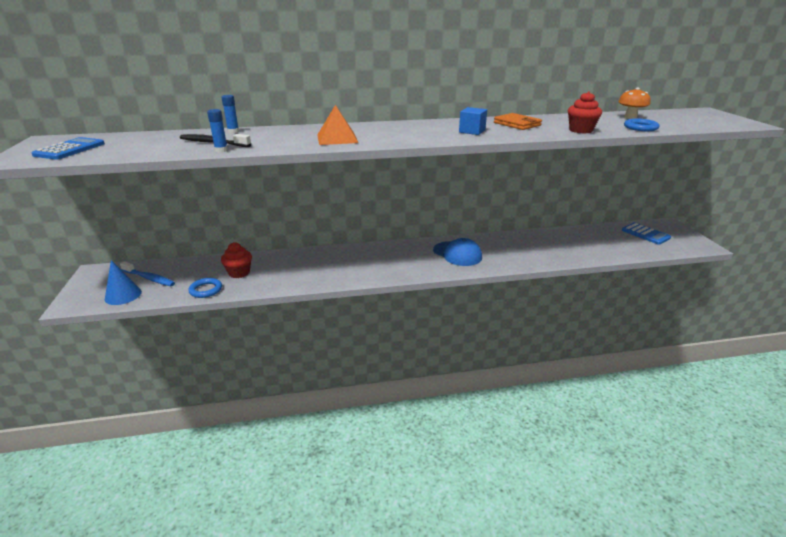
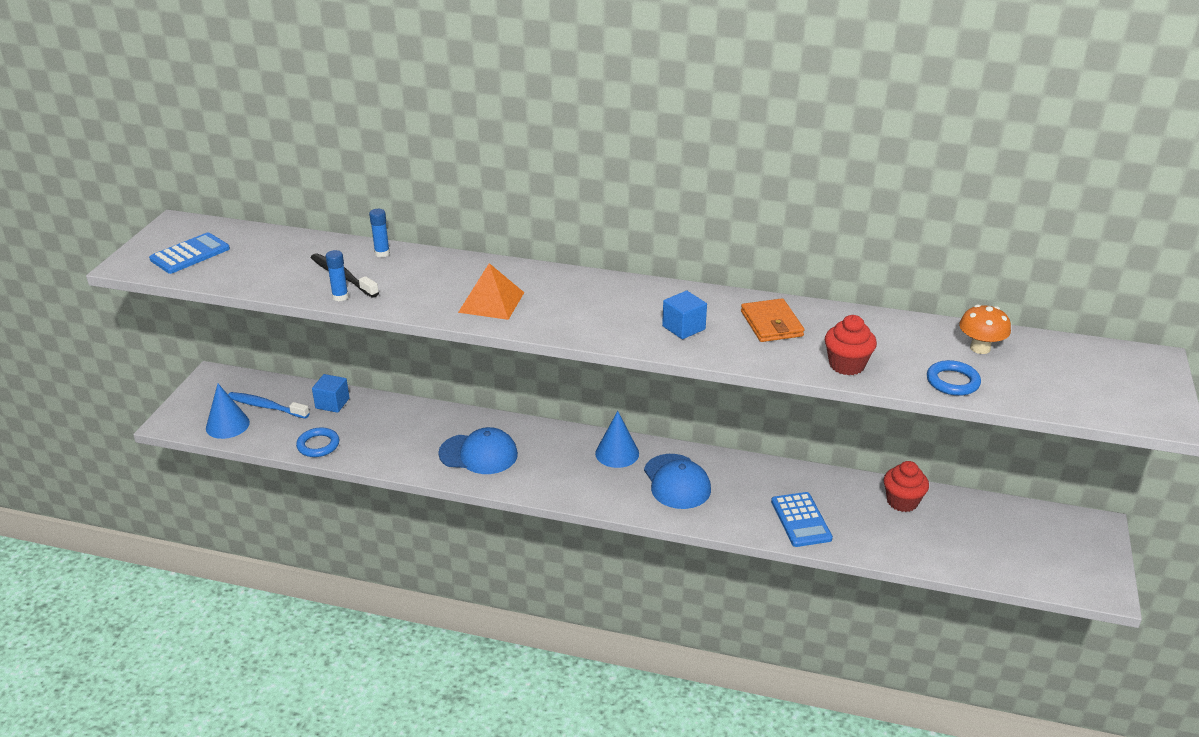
camera: 25 degrees right, 5 degrees up
(149, 278) = (266, 406): blue toothbrush -> blue toothbrush turned 150 degrees clockwise
(201, 266) = (332, 403): none -> blue cube
(239, 273) = (370, 428): red cupcake -> red cupcake (902, 502)
(325, 269) = (478, 454): none -> blue cap
(411, 249) = (617, 453): none -> blue cone
(645, 234) = (1025, 534): blue calculator -> blue calculator (801, 520)

